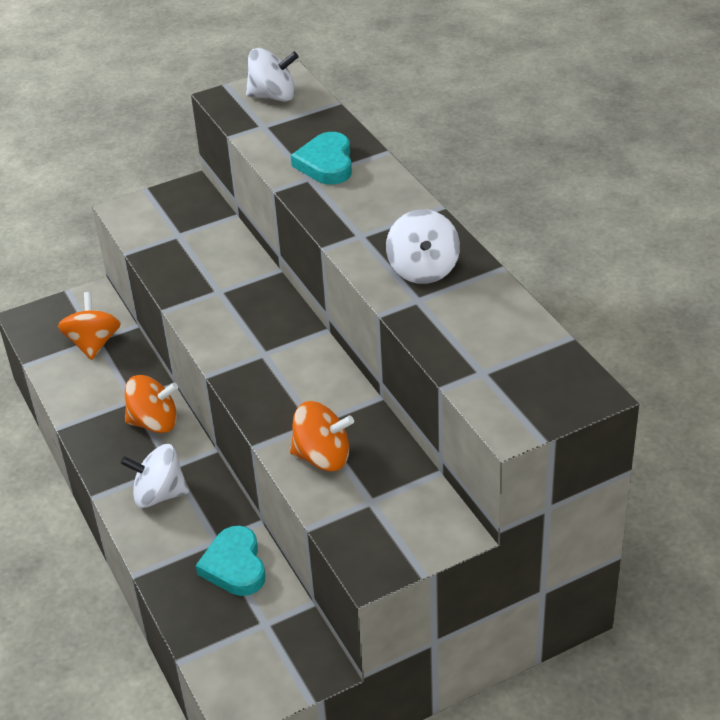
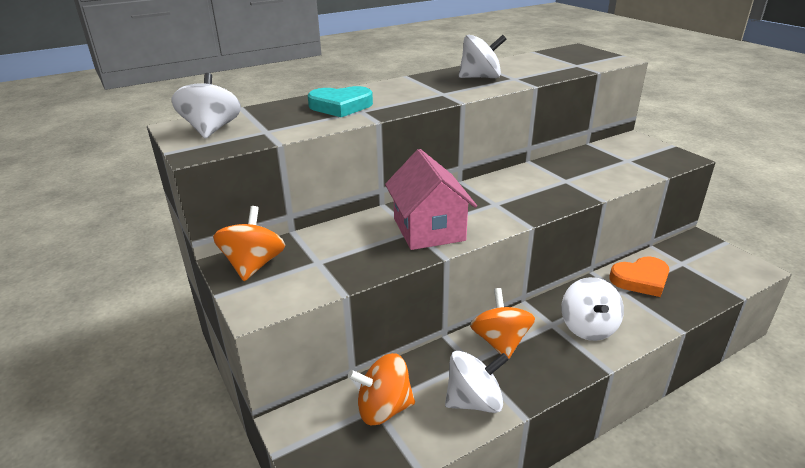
camera: 95 degrees left, 10 degrees down
(85, 398) = (474, 401): none -> white spinning top
(218, 301) = (429, 229): none -> pink house
(235, 566) = (640, 280): turquoise heart -> orange heart
(322, 457) = (598, 176): orange spinning top -> orange spinning top (253, 265)

